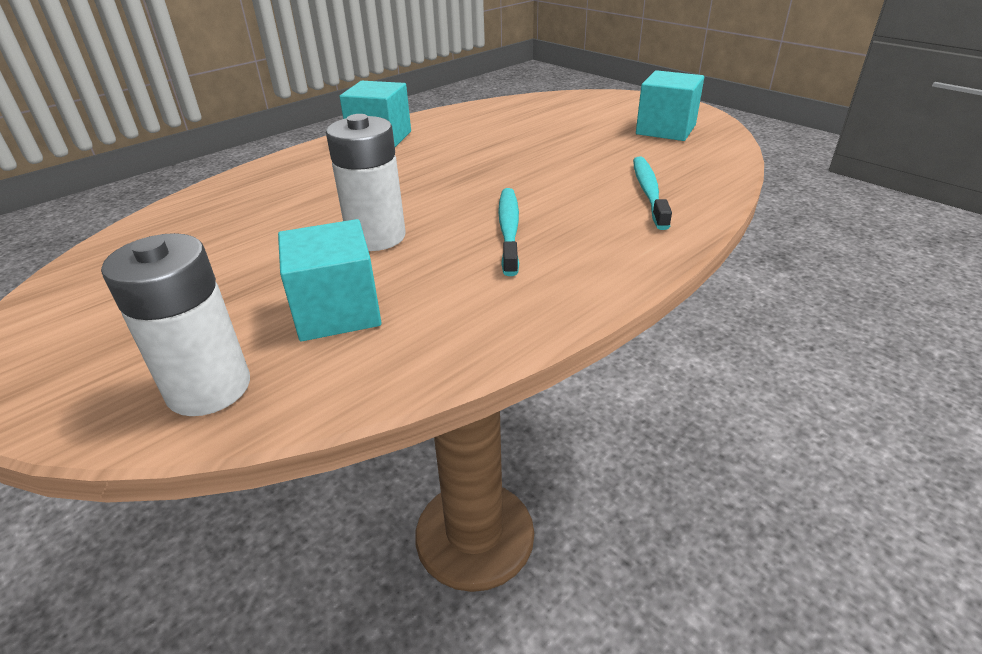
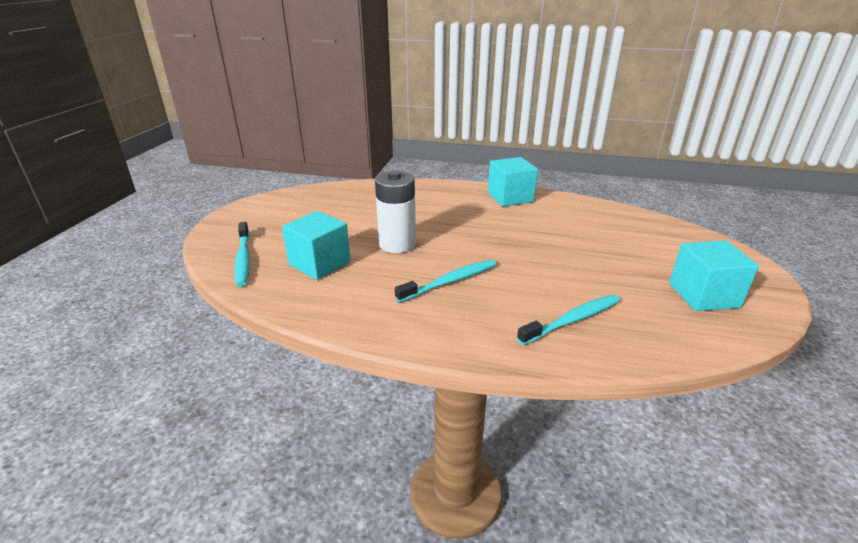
camera: 55 degrees right, 5 degrees down
(209, 388) = (243, 259): white battery -> turquoise toothbrush

